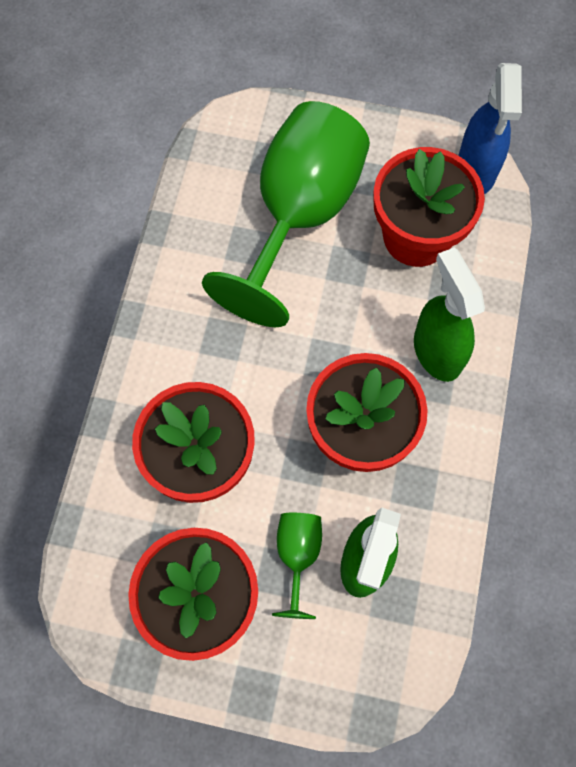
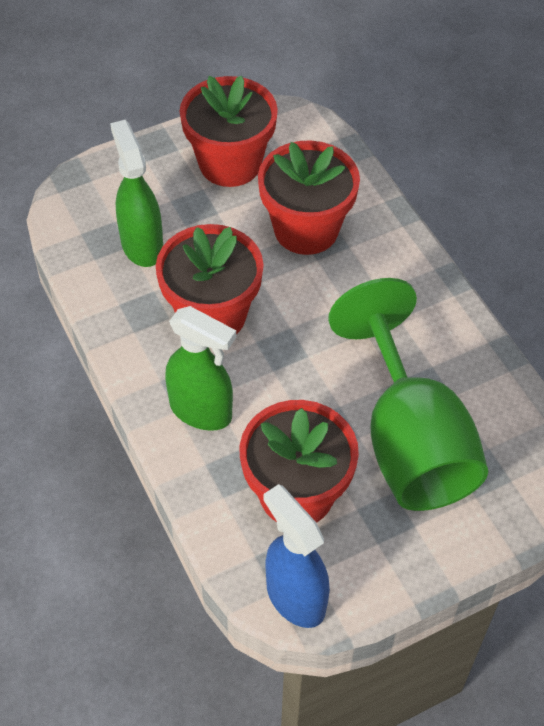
camera: 140 degrees right, 15 degrees down
(298, 555) = (191, 221): green goblet -> none

